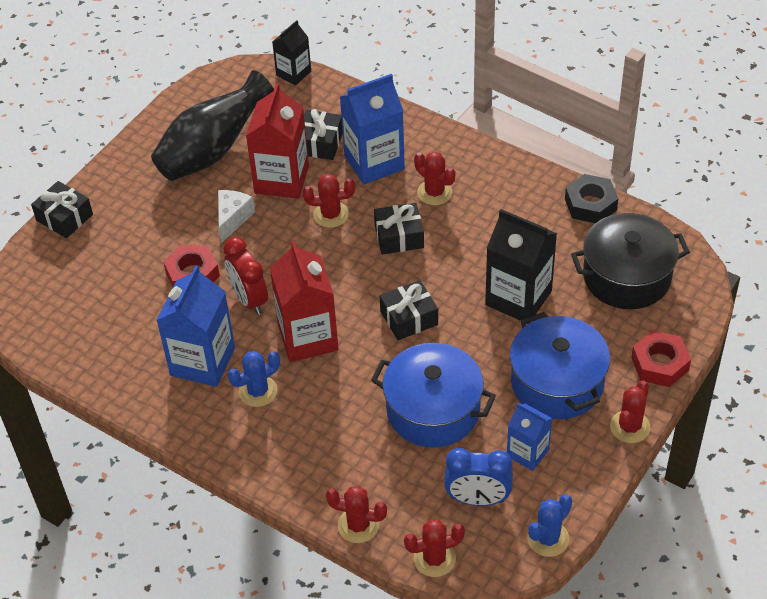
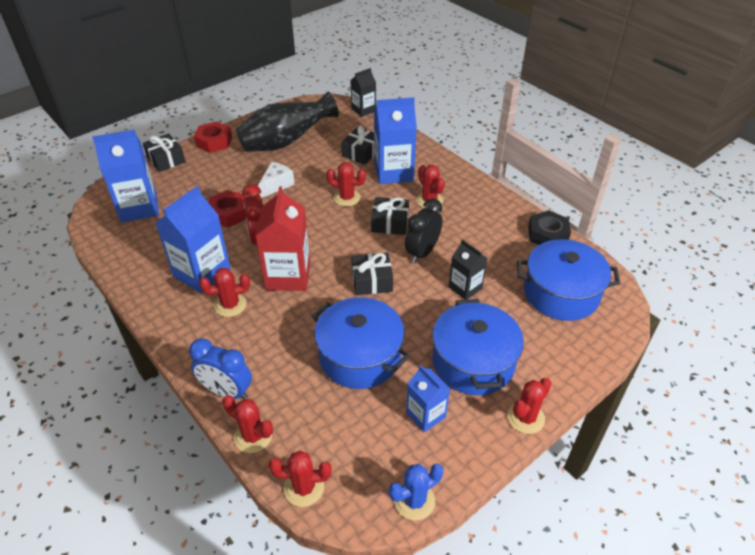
camera: 15 degrees right, 5 degrees down
(71, 296) = (139, 208): none -> blue carton
(258, 391) = (230, 305): blue cactus -> red cactus
(281, 179) = (323, 169): red carton -> none
(453, 266) = (422, 252): none -> black clock
(477, 499) = (365, 443): blue clock -> blue clock (227, 391)
(518, 298) = (465, 288): black carton -> black carton, size x0.58
(626, 276) = (561, 293): black pot -> blue pot
(659, 364) = (569, 370): red nut -> red nut (214, 142)

